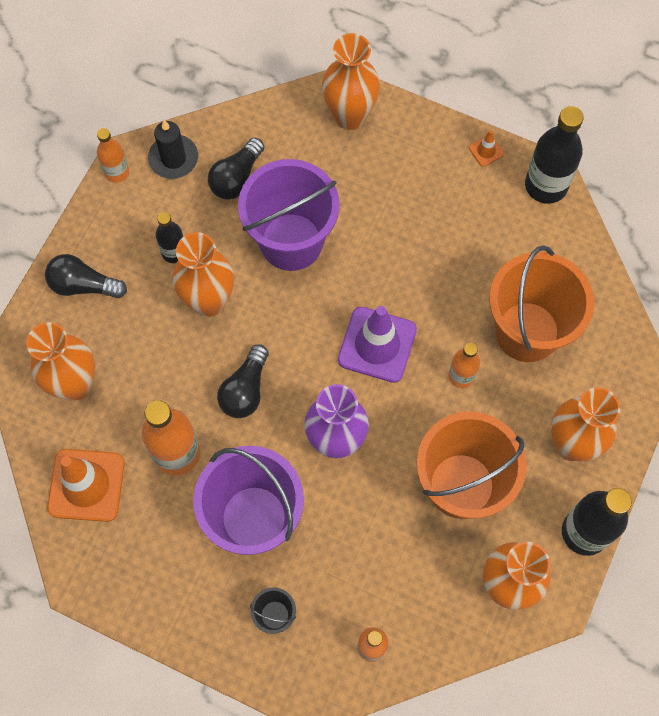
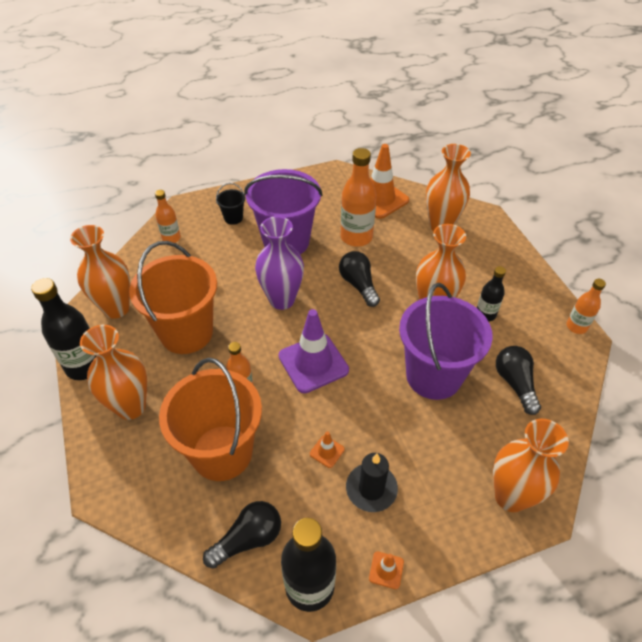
camera: 135 degrees right, 20 degrees down
(83, 285) = (502, 263): black light bulb -> black light bulb (248, 539)
(173, 158) = (563, 361): black candle -> black candle (371, 489)
(445, 260) = (327, 451): none -> orange traffic cone

